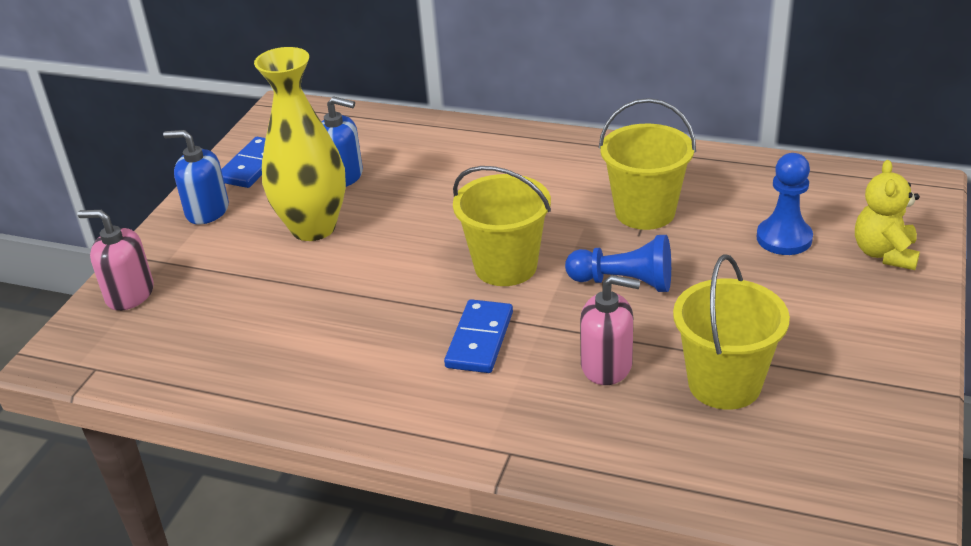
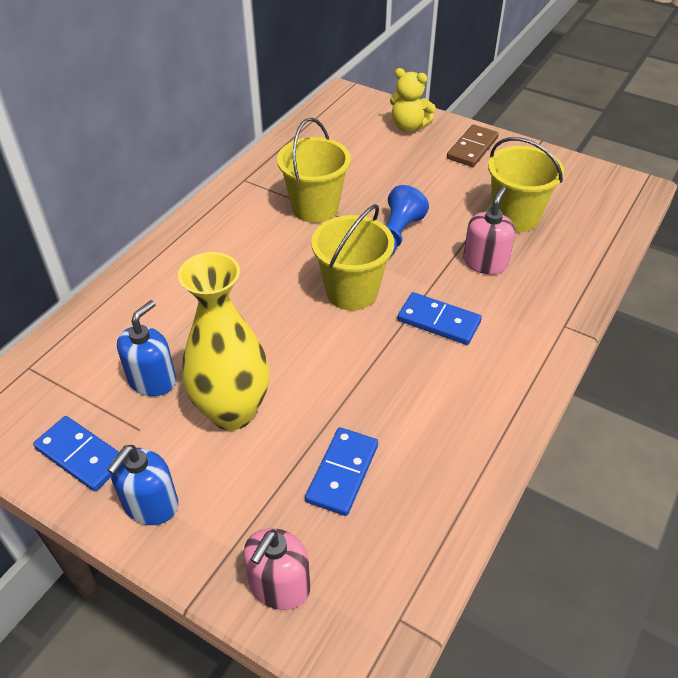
camera: 80 degrees left, 10 degrees up
(249, 307) = (342, 473): none -> blue domino
(784, 238) = (376, 157): blue pawn -> none
(873, 322) = (472, 148): none -> brown domino

